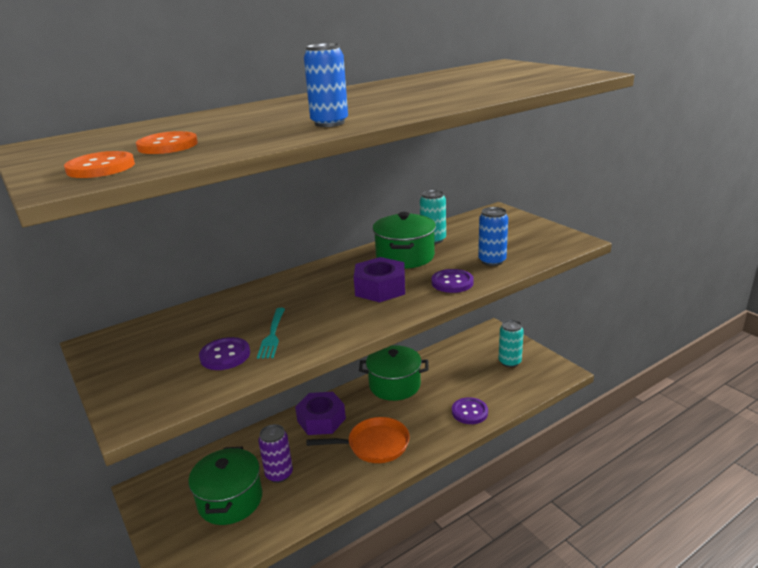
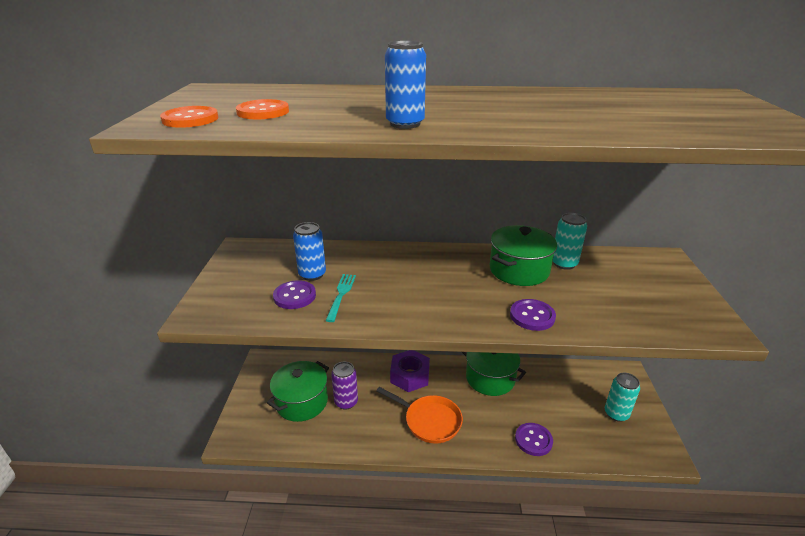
camera: 35 degrees right, 5 degrees up
(272, 335) = (341, 295): turquoise fork -> turquoise fork turned 150 degrees clockwise
(380, 288) = (463, 292): purple nut -> none
(492, 261) = (597, 311): blue can -> blue can (312, 274)

